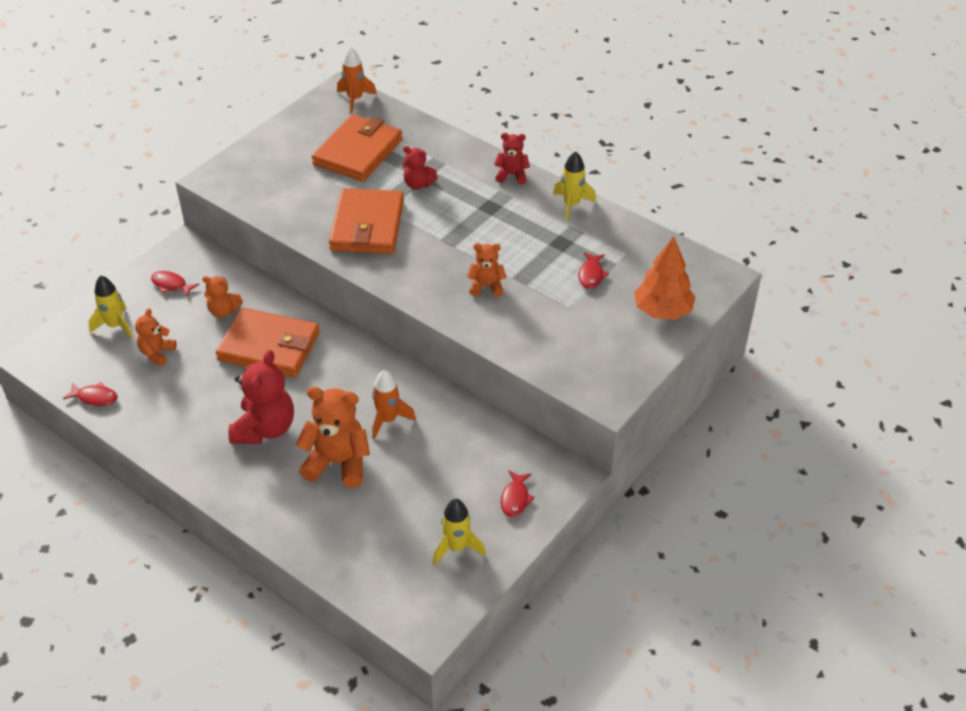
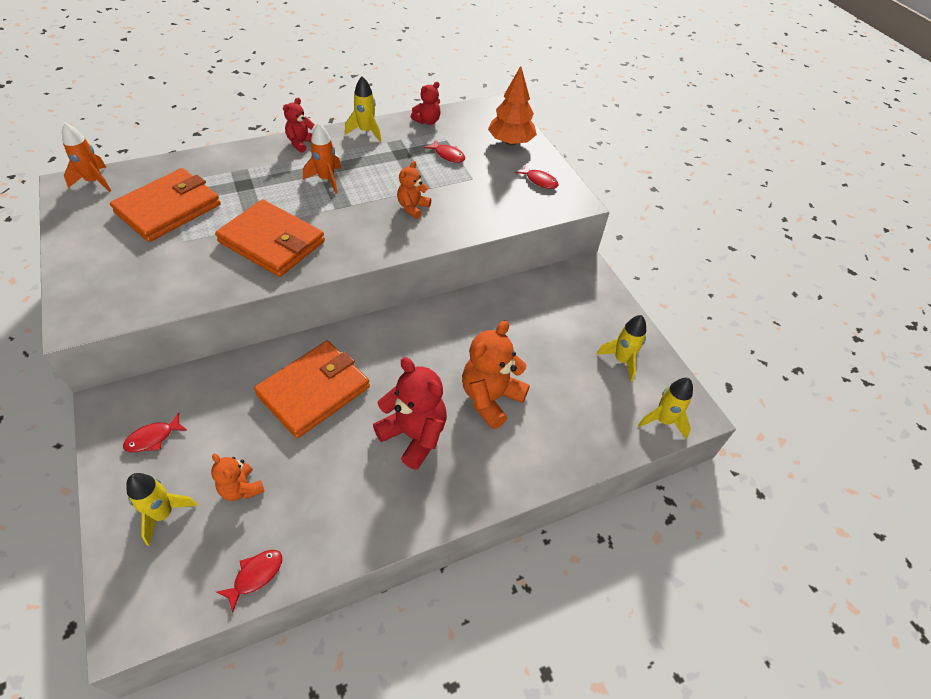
camera: 65 degrees left, 5 degrees up
(223, 311) = (234, 408): orange teddy bear -> none
(358, 152) = (168, 208): orange wallet -> orange wallet turned 75 degrees clockwise
(388, 420) = (465, 345): orange rocket -> orange rocket (326, 179)
(399, 606) = (663, 420): none -> yellow rocket
(418, 184) = (254, 192): red teddy bear -> red teddy bear (427, 121)
(515, 498) = (593, 307): red fish -> red fish (539, 181)

